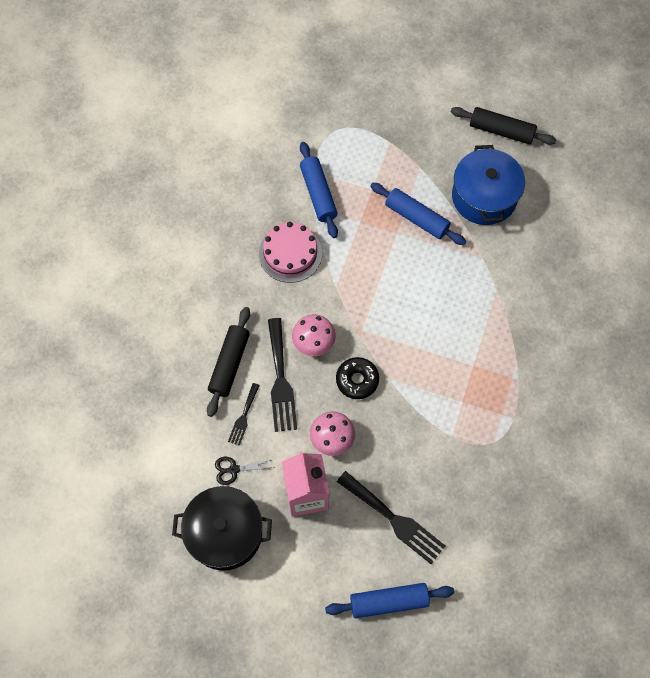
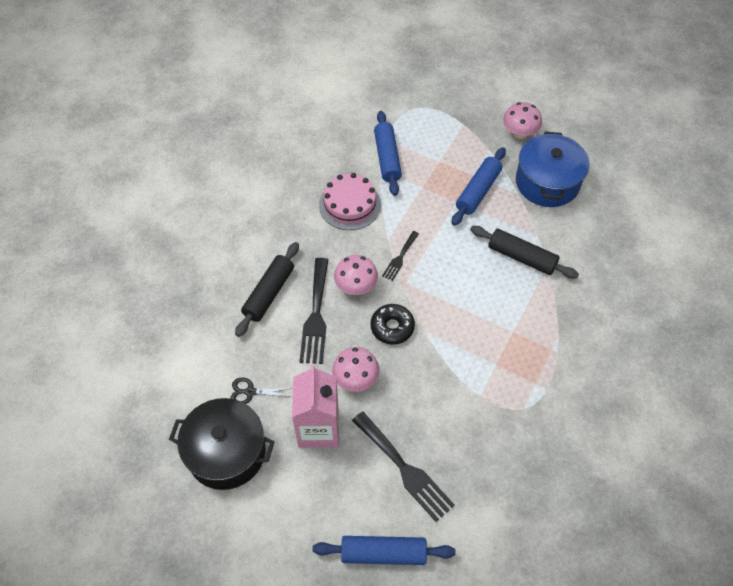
camera: 10 degrees right, 10 degrees down
(243, 417) = (271, 344): black fork -> black fork (400, 258)
(416, 218) = (478, 191): blue rolling pin -> blue rolling pin turned 75 degrees clockwise
(448, 143) = (519, 133): none -> pink mushroom
(501, 131) = (572, 129): black rolling pin -> black rolling pin (521, 257)

